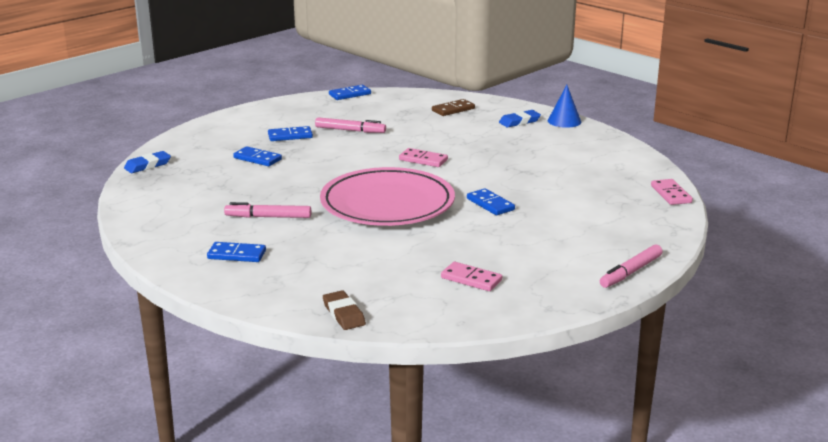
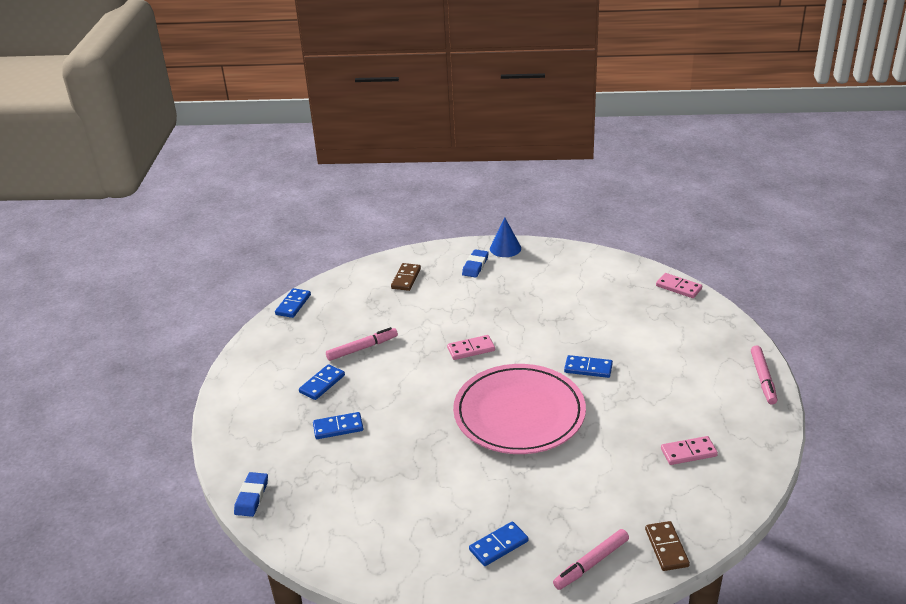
camera: 40 degrees left, 10 degrees up
(268, 217) = (455, 488): pink marker -> pink marker (591, 563)
(344, 314) = (666, 548): brown eraser -> brown domino

